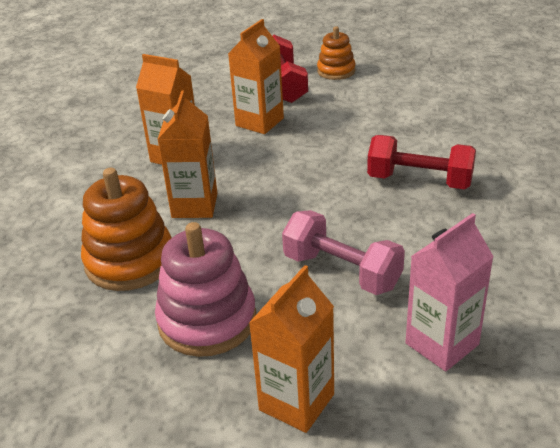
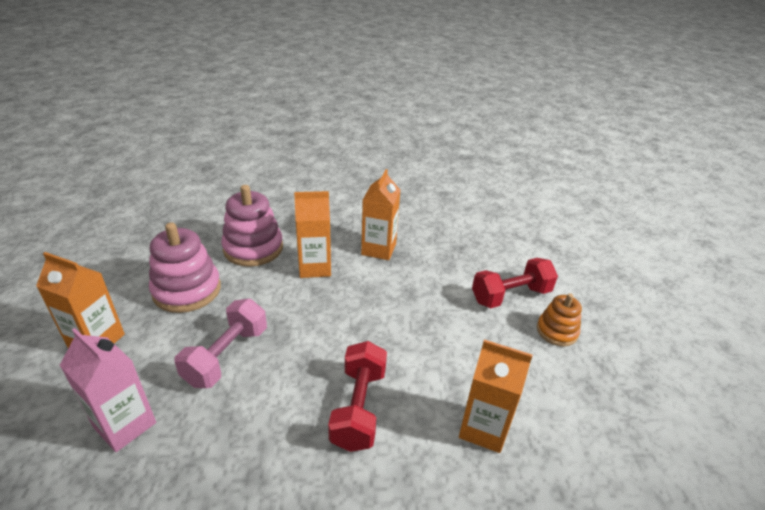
camera: 75 degrees right, 0 degrees up
(130, 261) = (253, 248): orange stacking toy -> pink stacking toy
(259, 122) = (440, 287): orange carton -> orange carton (483, 428)

